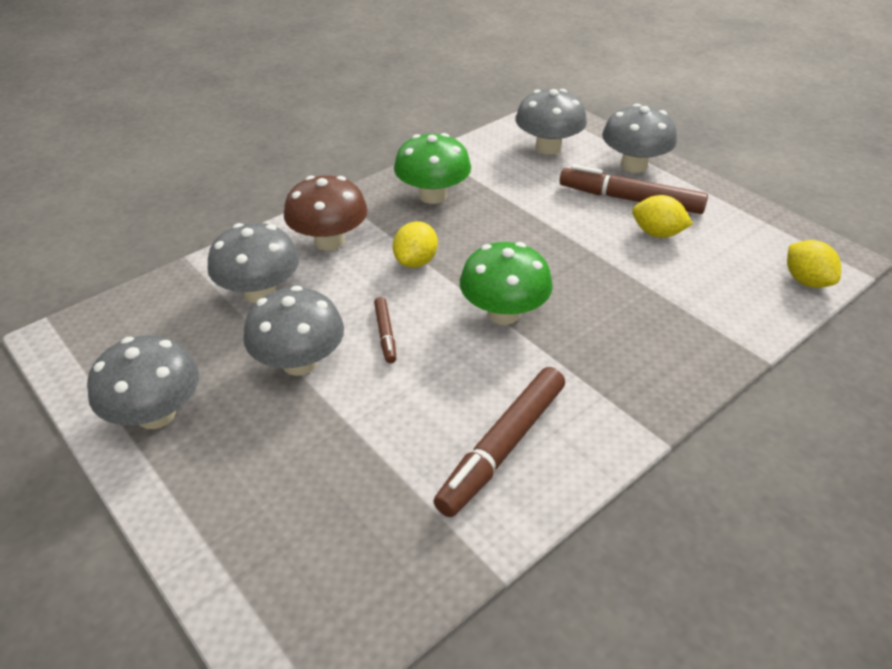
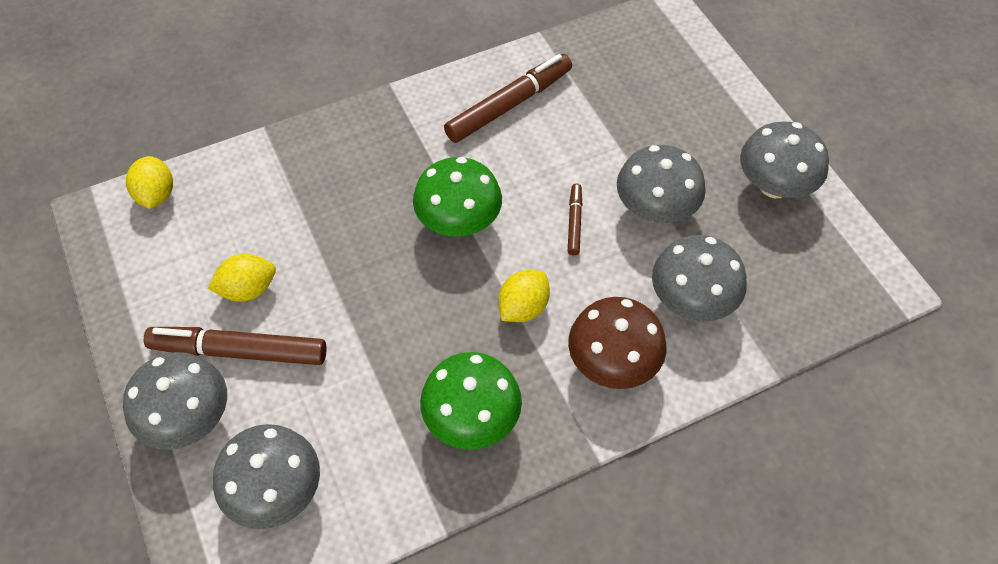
camera: 165 degrees left, 15 degrees up
(630, 200) = (239, 351): brown marker -> brown marker turned 150 degrees clockwise
(657, 233) = (248, 289): yellow lemon -> yellow lemon turned 60 degrees counterclockwise

